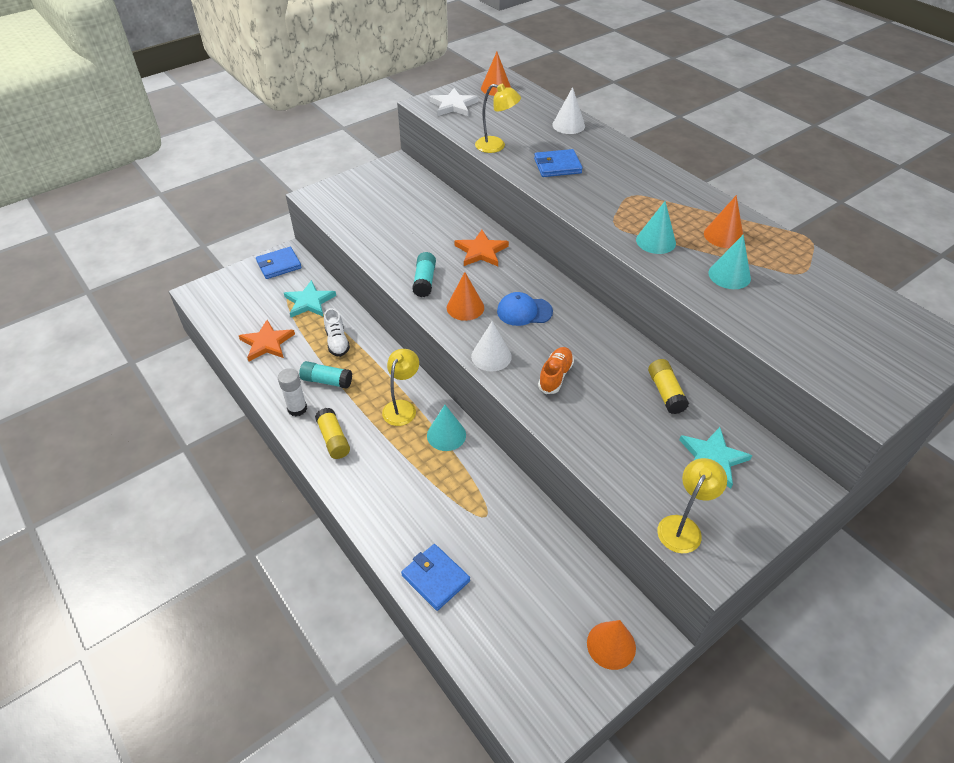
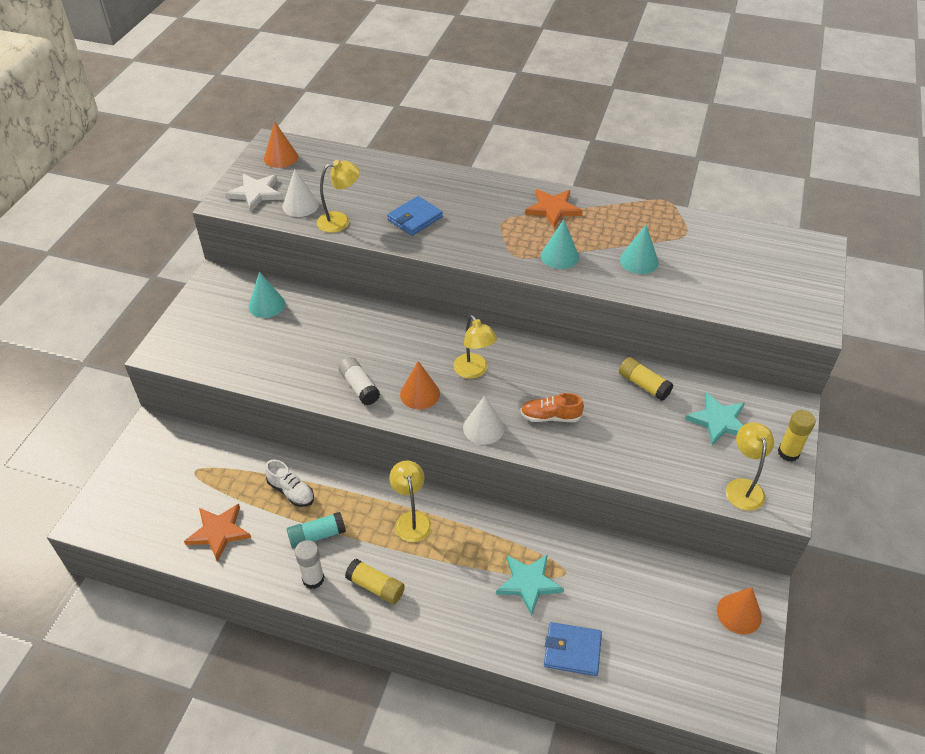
camera: 35 degrees left, 0 degrees up
(279, 265) = (152, 444): blue wallet -> none
(309, 302) = (223, 466): turquoise star -> turquoise star (528, 583)
(424, 281) = (359, 387): turquoise glue stick -> white glue stick
(446, 435) = (472, 522): turquoise cone -> turquoise cone (266, 305)
(481, 251) = (384, 331): orange star -> orange star (553, 209)
(524, 311) = (474, 371): blue cap -> yellow lamp
(555, 376) = (550, 417): orange shoe -> orange shoe turned 75 degrees counterclockwise
(568, 125) = (387, 171): white cone -> white cone (300, 205)
(723, 235) = (605, 227): orange cone -> none
(761, 523) = (788, 453): none -> yellow glue stick

